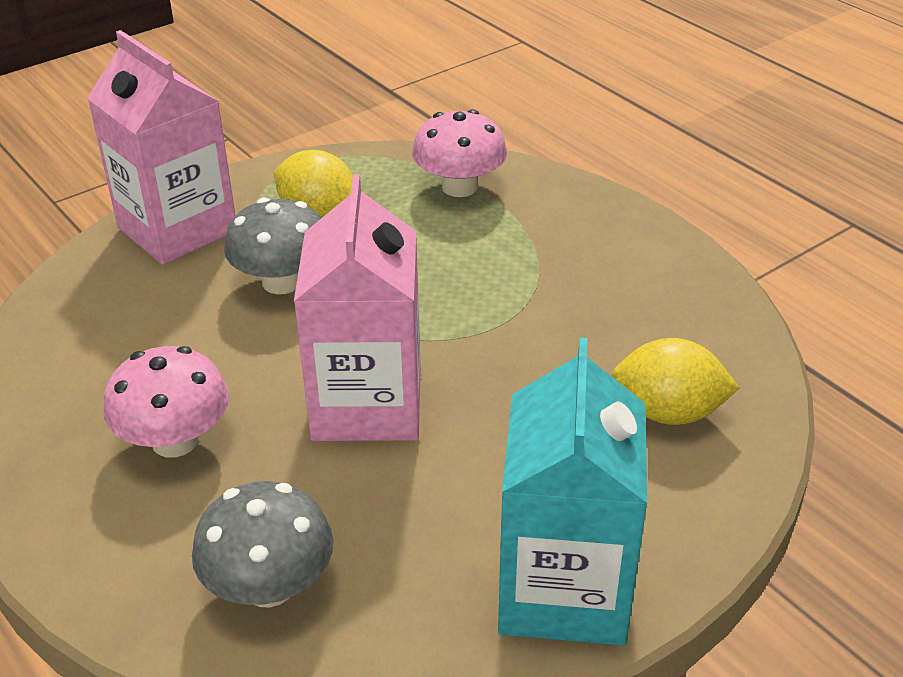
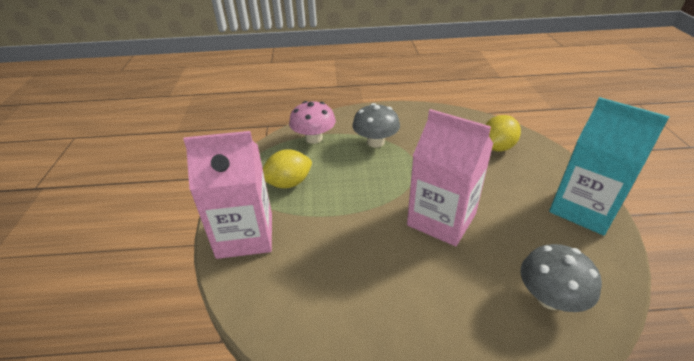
camera: 55 degrees left, 0 degrees up
(175, 441) = (424, 297): pink mushroom -> none
(282, 282) = (329, 213): grey mushroom -> grey mushroom (375, 142)

